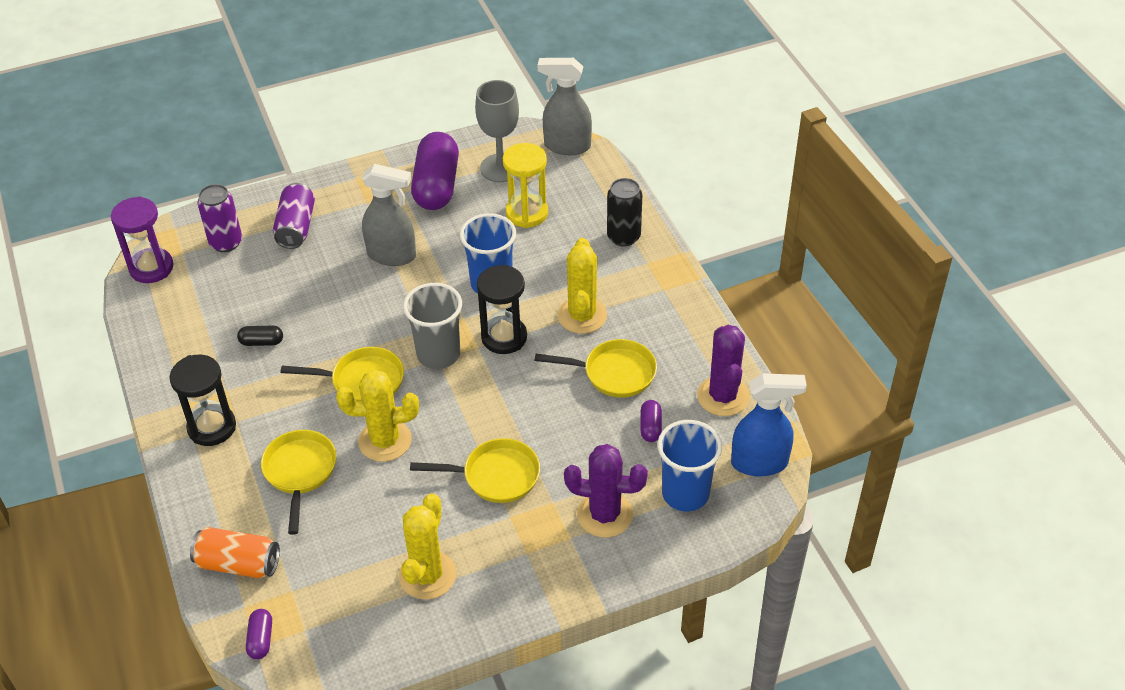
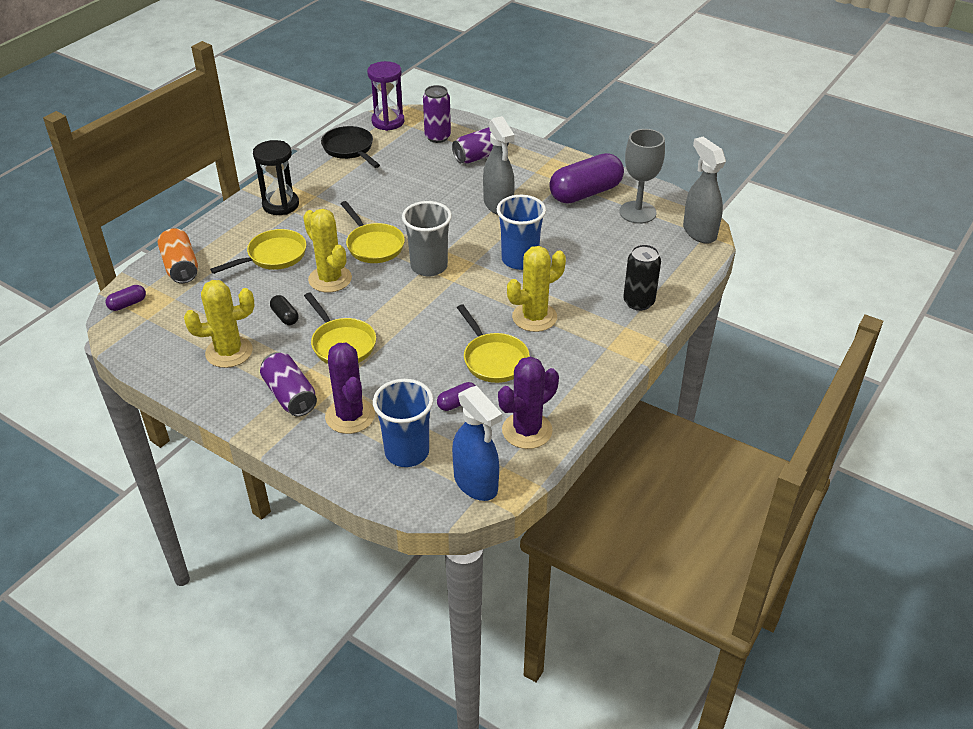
camera: 55 degrees right, 5 degrees down
(169, 323) = (350, 149): none -> black pan
(261, 342) = (368, 190): black capsule -> black capsule (285, 316)
(504, 337) = (474, 289): black hourglass -> none
(527, 213) = (607, 244): yellow hourglass -> none
(537, 550) = (290, 395): none -> purple can

